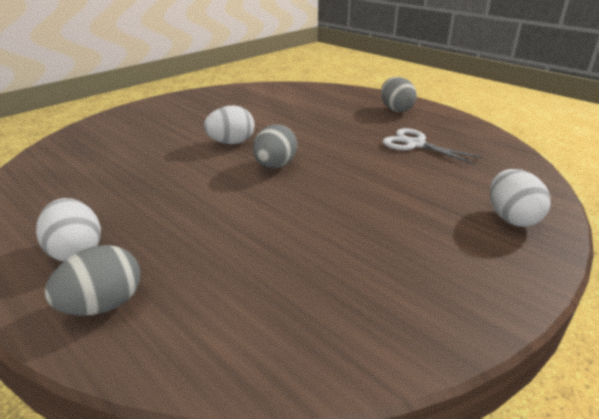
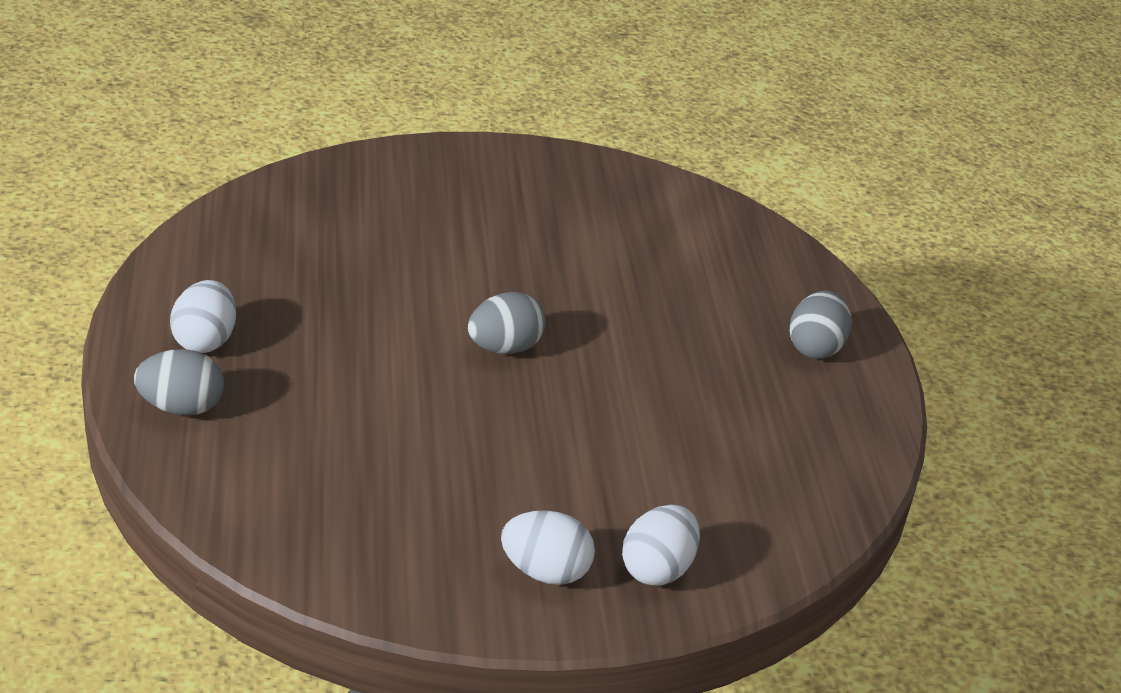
camera: 35 degrees right, 5 degrees up
(231, 143) = (500, 282): white egg -> white egg (545, 572)
(415, 144) = (730, 419): white scissors -> none

